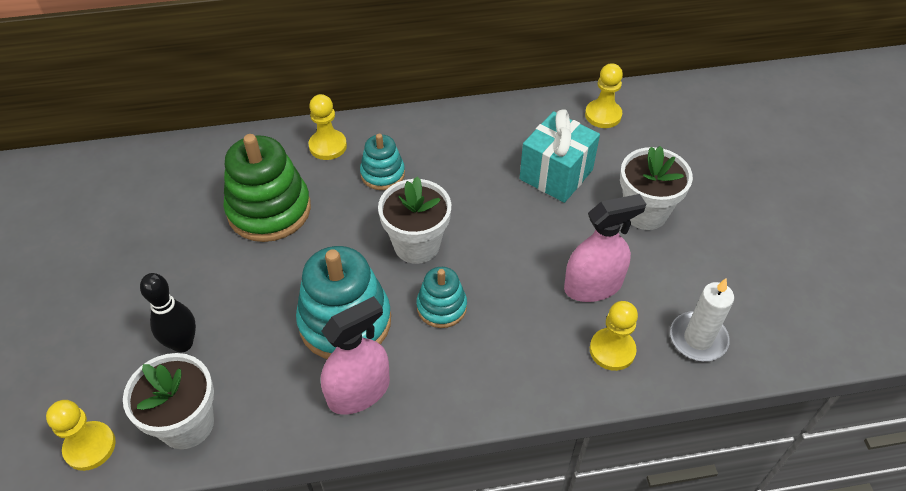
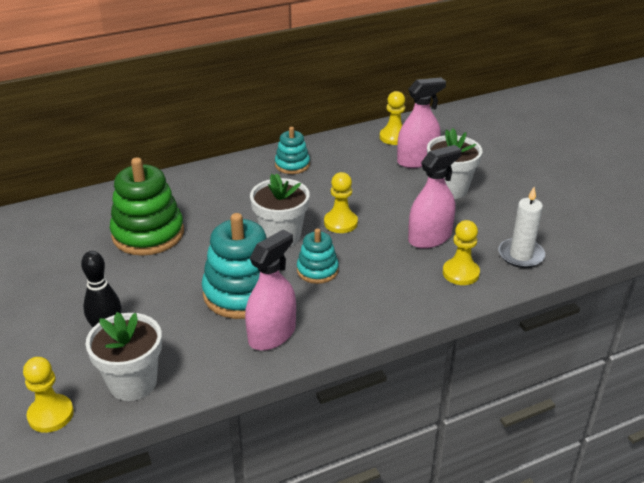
camera: 15 degrees left, 15 degrees down
(328, 146) = (181, 187): yellow pawn -> yellow pawn (340, 223)
(382, 174) = (234, 197): turquoise stacking toy -> turquoise stacking toy (292, 165)
(556, 174) = (373, 177): turquoise gift -> none
(619, 158) = (417, 160): none -> pink spray bottle

